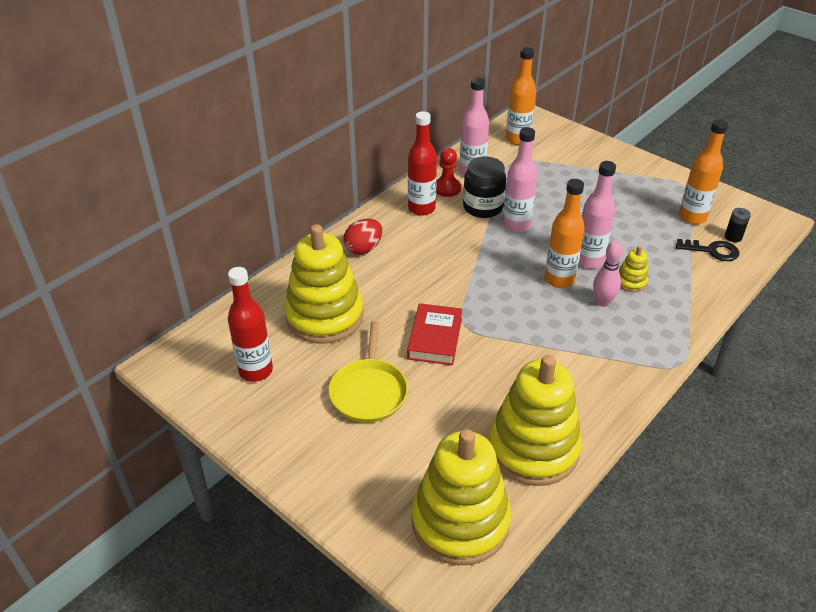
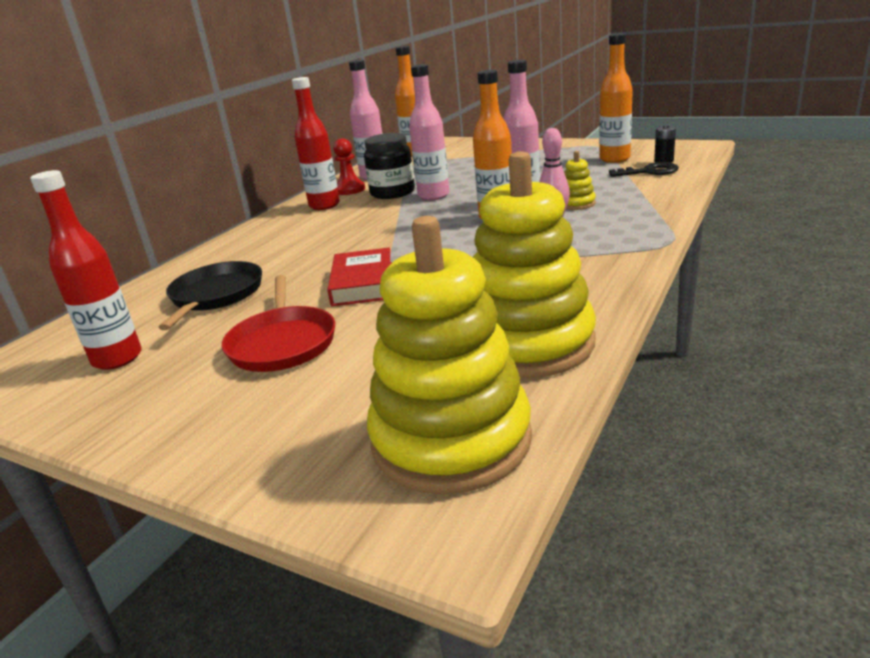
camera: 10 degrees left, 15 degrees down
(324, 316) = (215, 296): yellow stacking toy -> black pan
(363, 248) = (261, 241): red egg -> none
(369, 391) = (282, 343): yellow pan -> red pan

